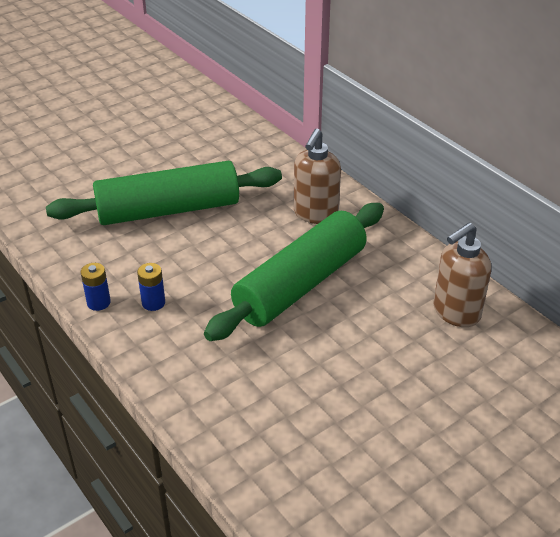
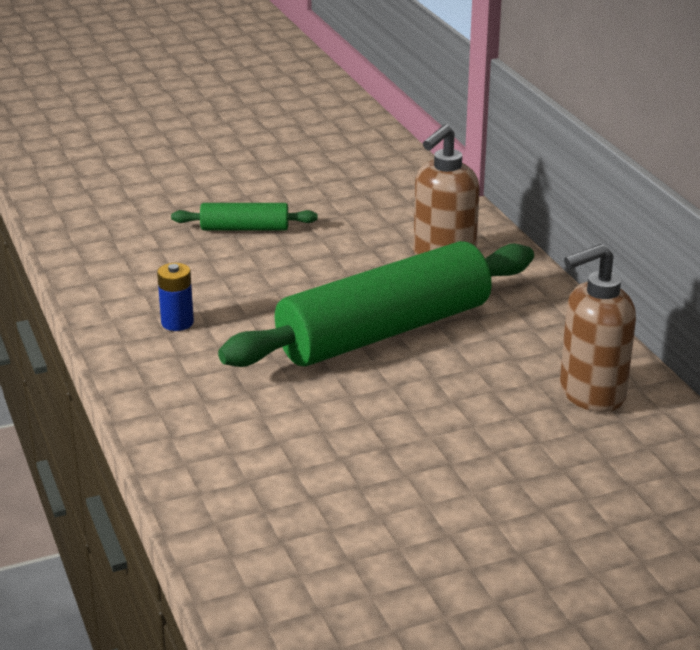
camera: 15 degrees right, 10 degrees down
(98, 302) = (107, 312): blue battery -> none
(168, 210) = (245, 228): green rolling pin -> green rolling pin, size x0.45

